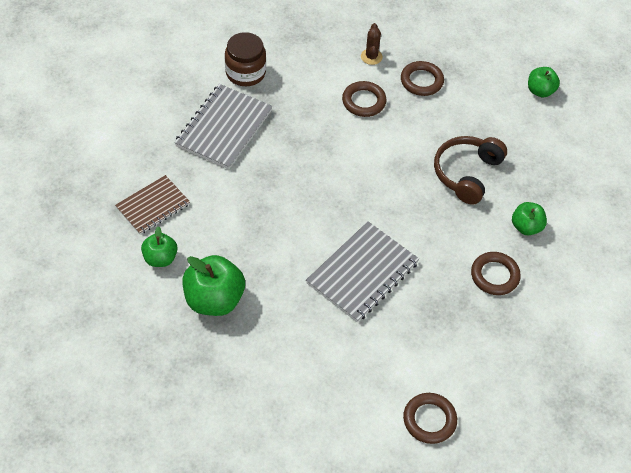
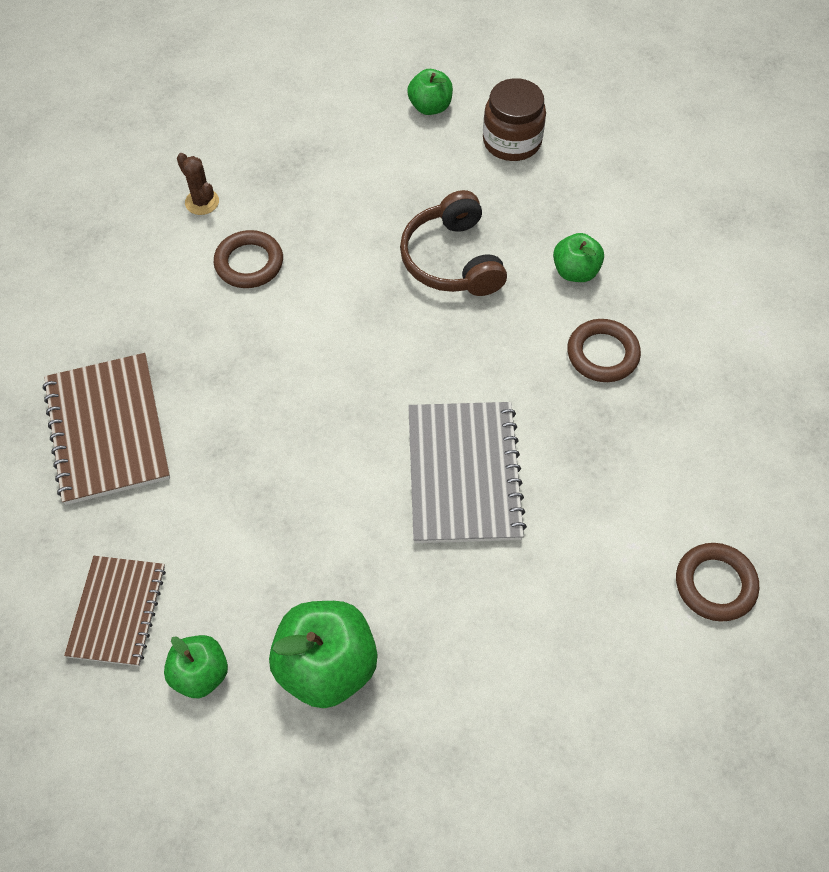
camera: 40 degrees left, 5 degrees up
(224, 128) = (107, 430): grey notebook -> brown notebook
(245, 73) = (63, 337): brown jar -> brown jar (512, 141)
(421, 81) = (291, 189): brown ring -> none

